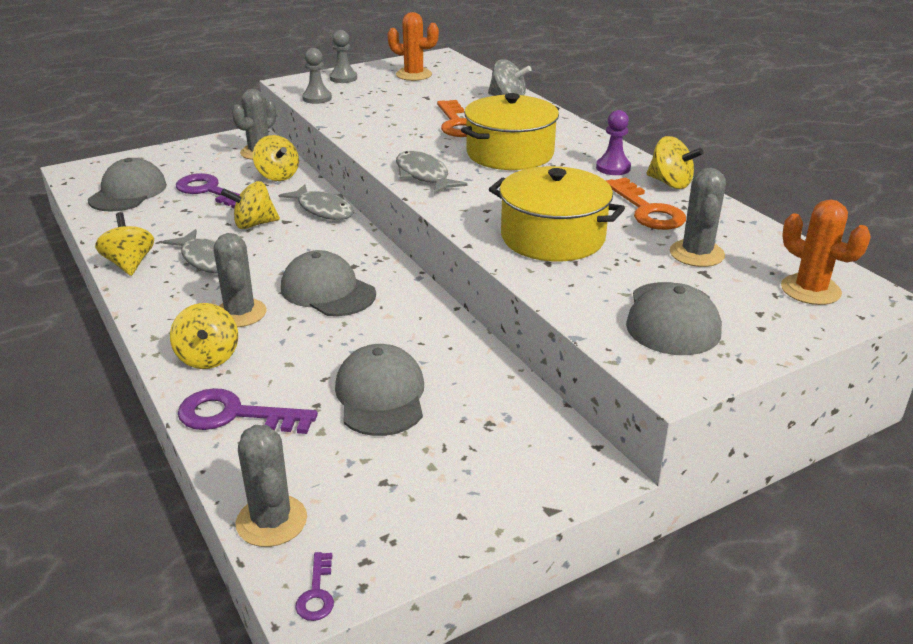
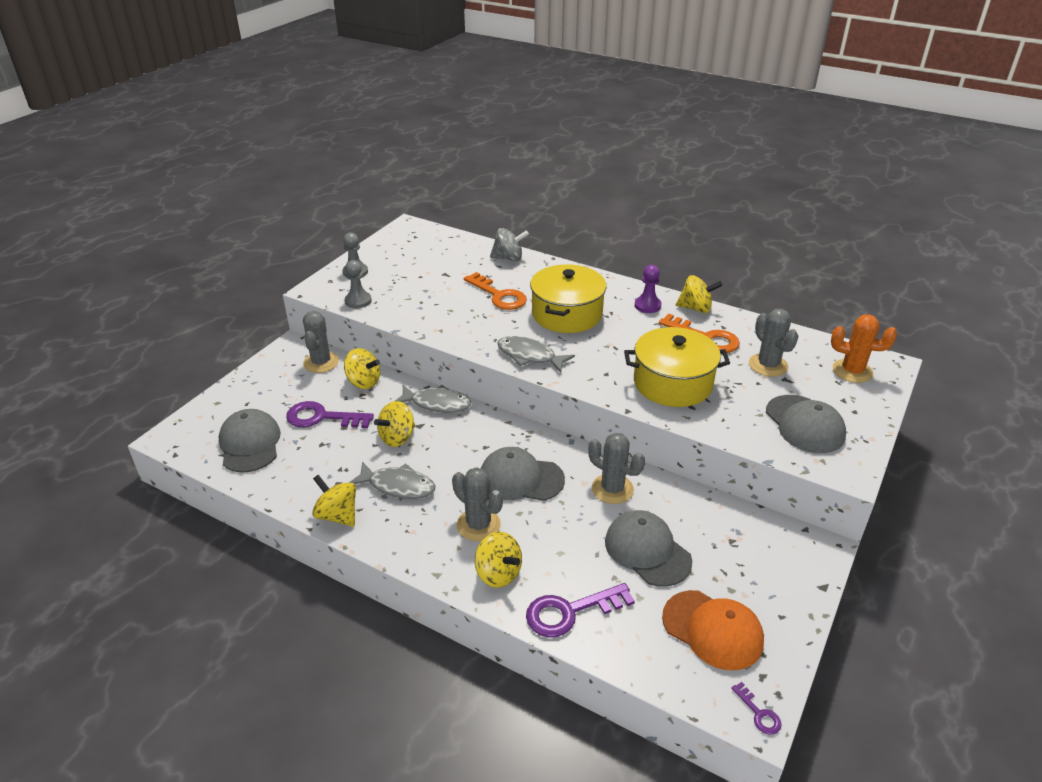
camera: 30 degrees left, 5 degrees up
(271, 521) = (681, 679): grey cactus -> grey cactus (612, 489)
(363, 493) = (712, 630): none -> orange cap
(413, 75) = (409, 252): orange cactus -> none

